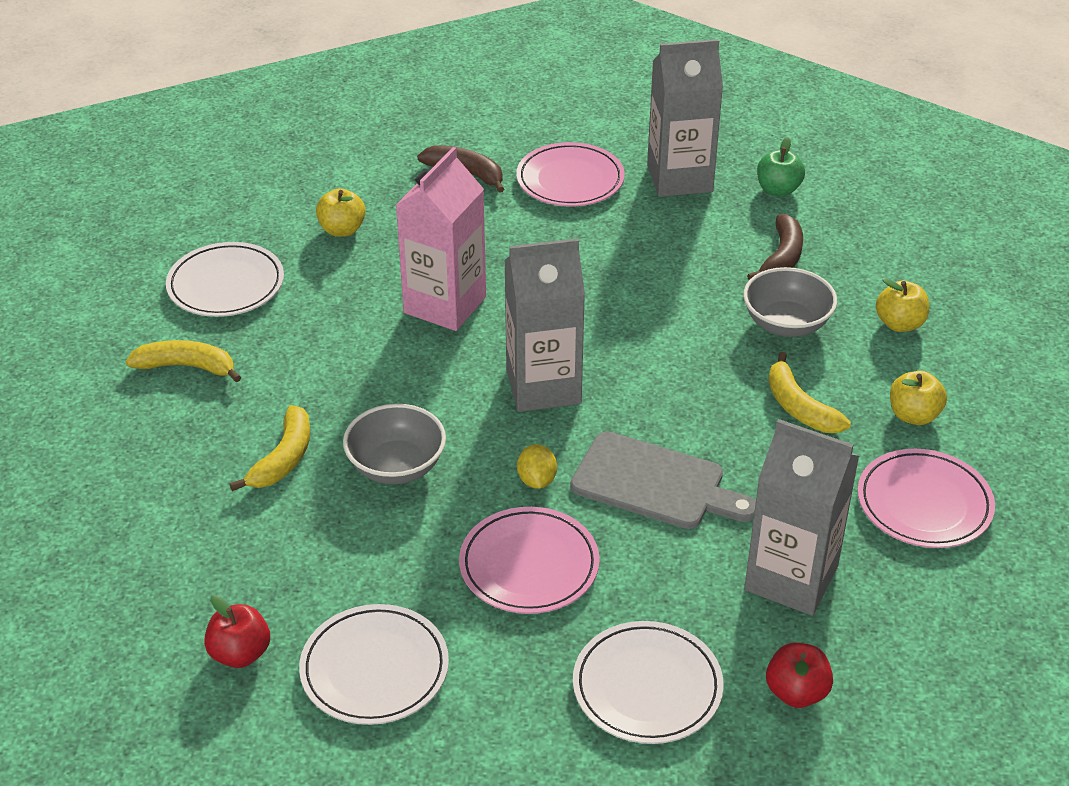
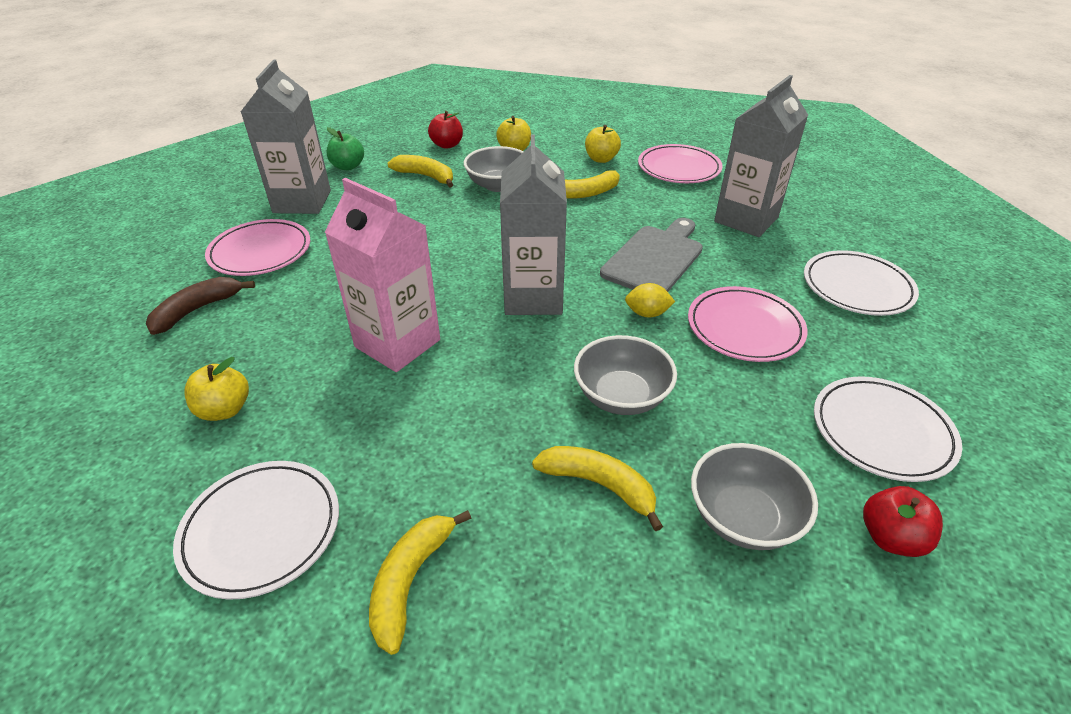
camera: 80 degrees left, 0 degrees up
(256, 552) = (743, 517): none -> grey bowl
(782, 258) = (426, 176): brown banana -> yellow banana
(796, 692) = (844, 232): red apple -> red apple (447, 145)

